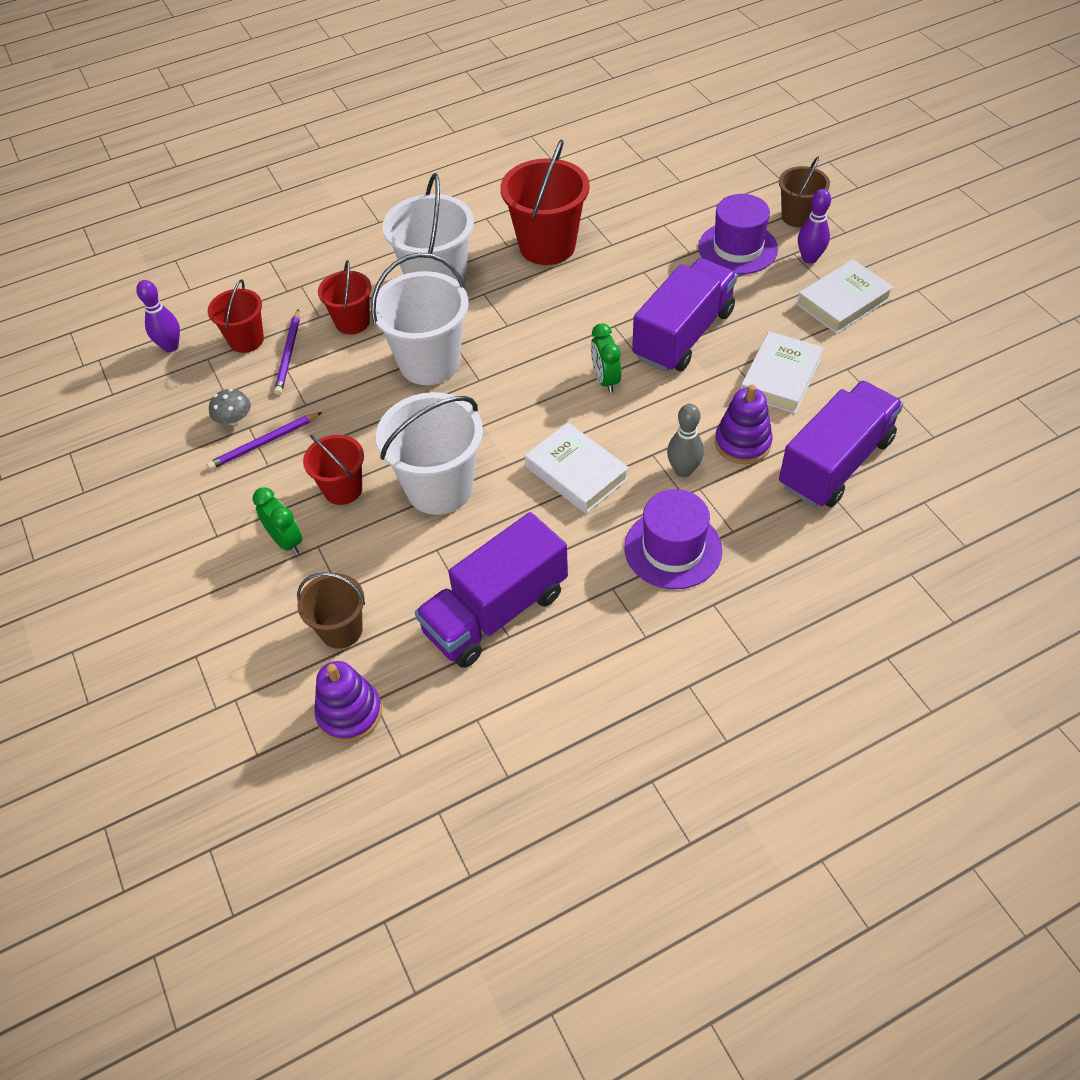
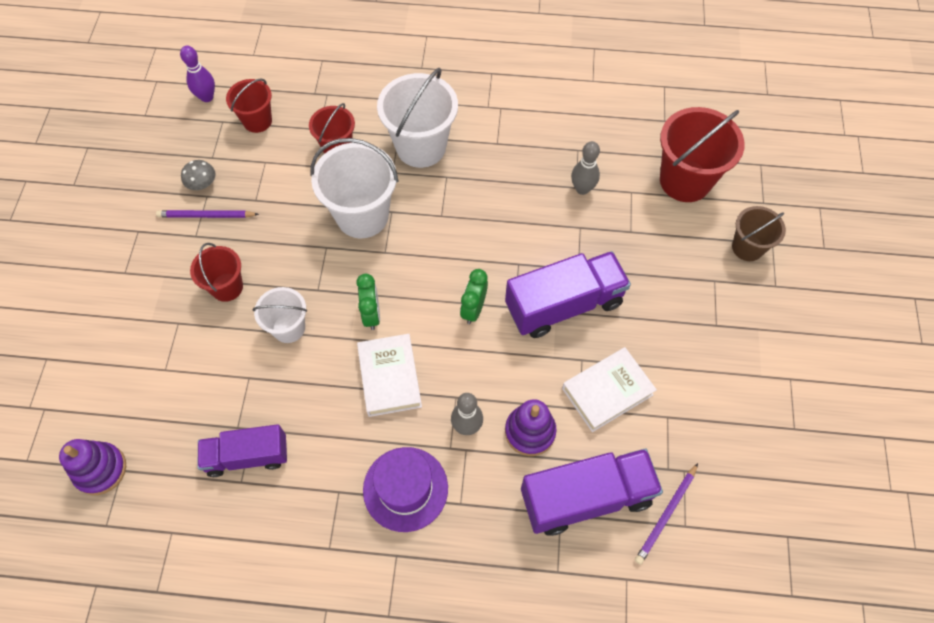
camera: 30 degrees right, 10 degrees up
(286, 541) = (162, 306): green clock -> green clock (371, 314)
(289, 354) = (275, 150): purple pencil -> purple pencil (666, 515)
(341, 630) = (143, 401): brown bucket -> none
(439, 488) = (288, 328): white bucket -> white bucket, size x0.58
(496, 612) = (247, 456): purple truck -> purple truck, size x0.66
(547, 246) = (526, 160): red bucket -> red bucket (685, 180)
(618, 243) = (582, 189): none -> grey bowling pin
(737, 248) = (672, 249): purple hat -> none
(809, 258) = (723, 294): purple bowling pin -> none
(843, 302) = (717, 352): white book -> none

